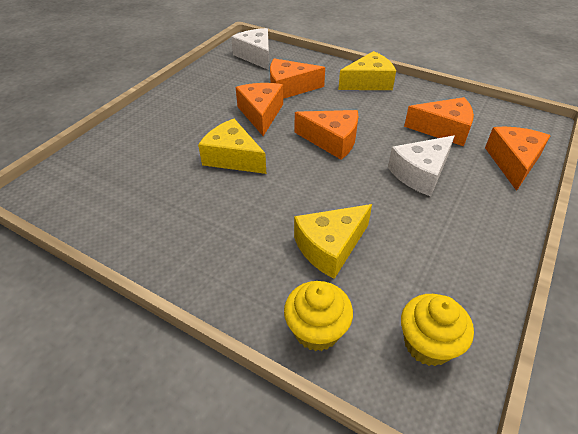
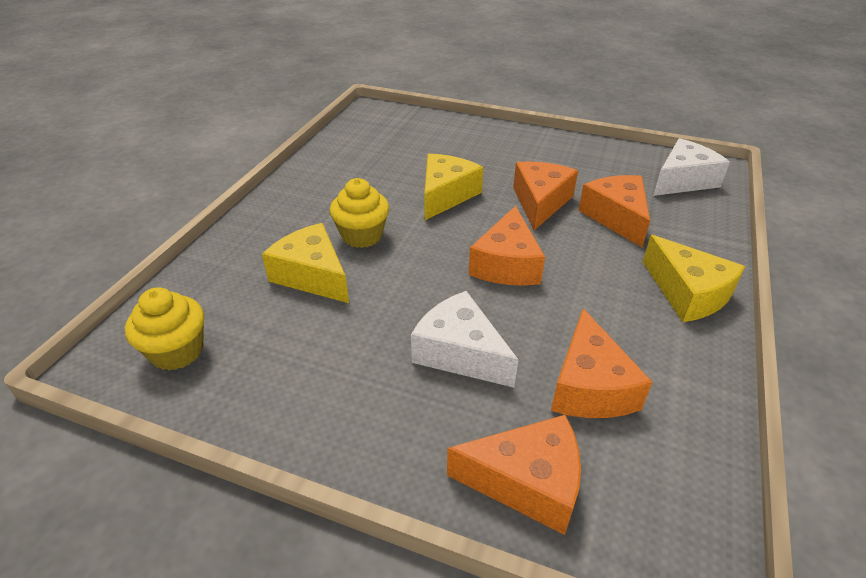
camera: 80 degrees right, 5 degrees down
(261, 114) = (540, 202): orange cheese -> orange cheese turned 60 degrees counterclockwise
(316, 330) = (208, 274): yellow cupcake -> yellow cupcake (362, 236)

